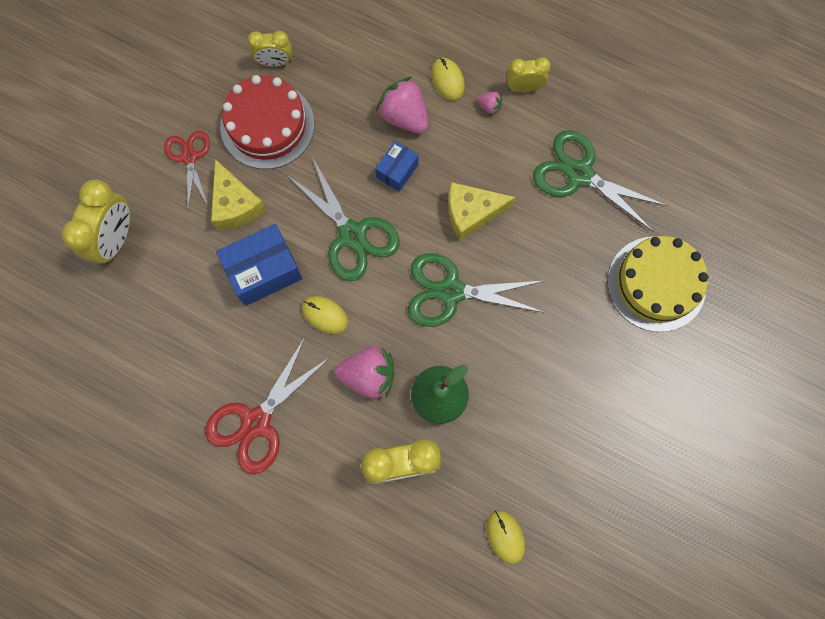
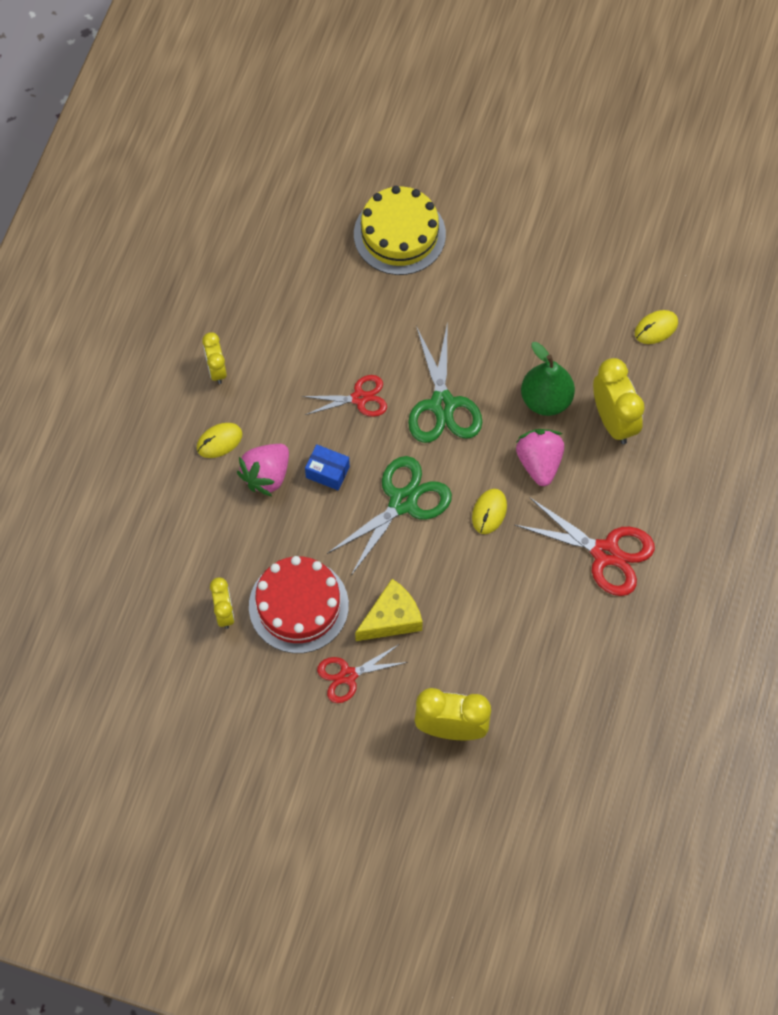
camera: 100 degrees left, 10 degrees down
(264, 271) = (456, 576): blue box -> none
(471, 213) = (359, 398): yellow cheese -> red scissors
(489, 106) = (242, 398): pink strawberry -> none
(579, 174) = (301, 309): green scissors -> none

